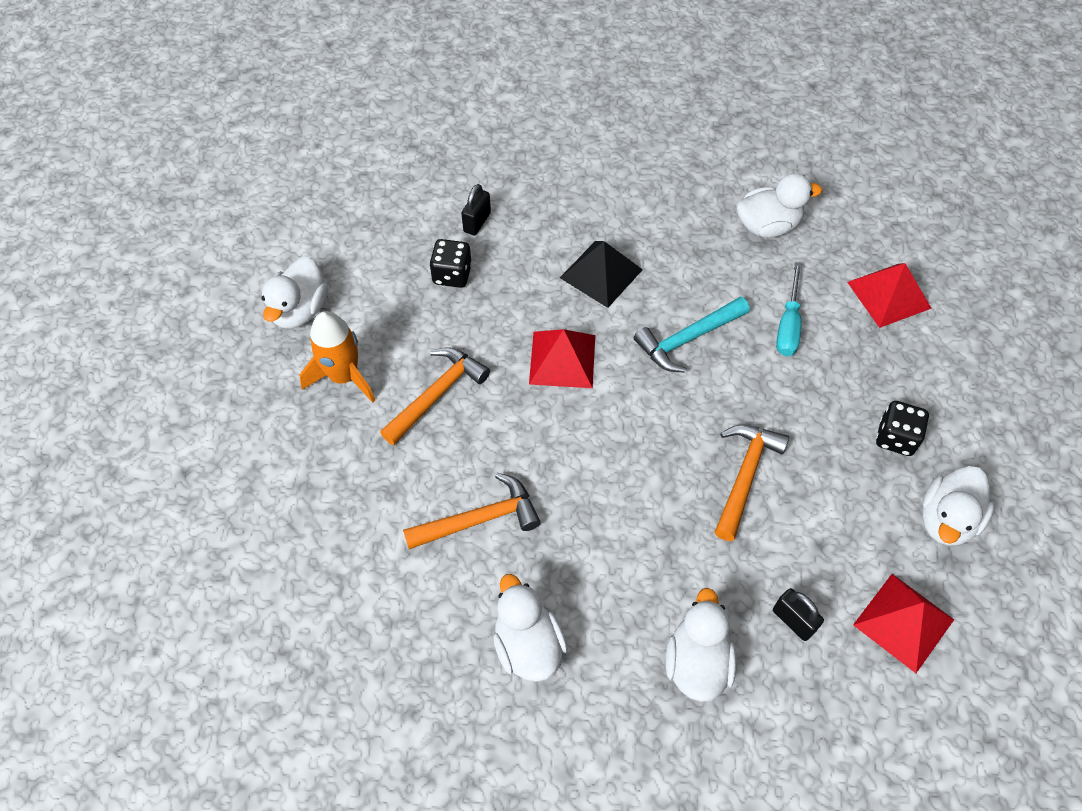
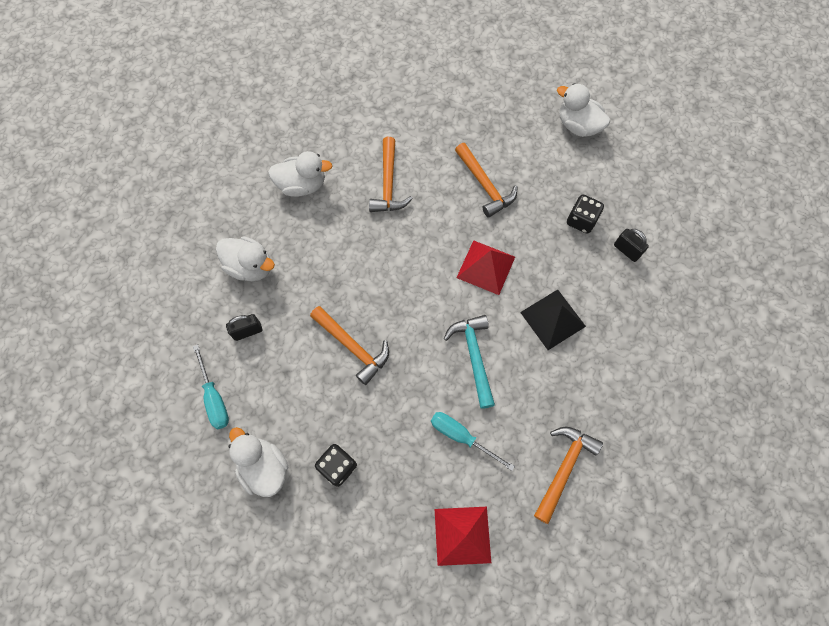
camera: 110 degrees right, 10 degrees up
(344, 376) = (517, 138): orange rocket -> none
(767, 226) = (564, 468): white duck -> orange hammer
(903, 622) = (214, 398): red pyramid -> turquoise screwdriver

